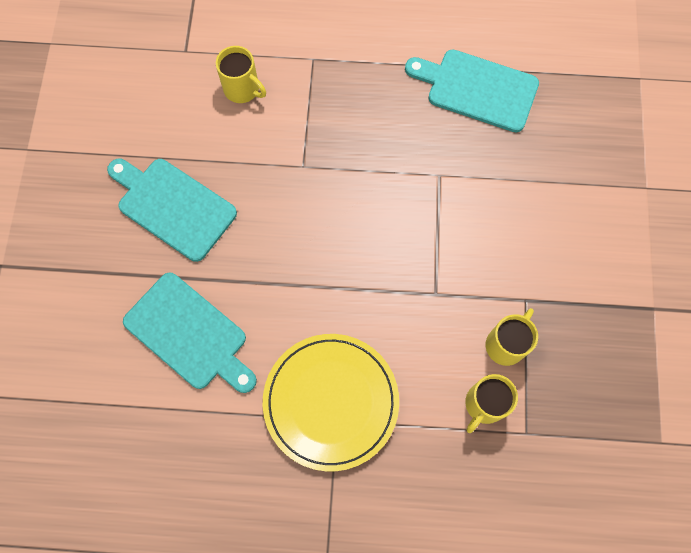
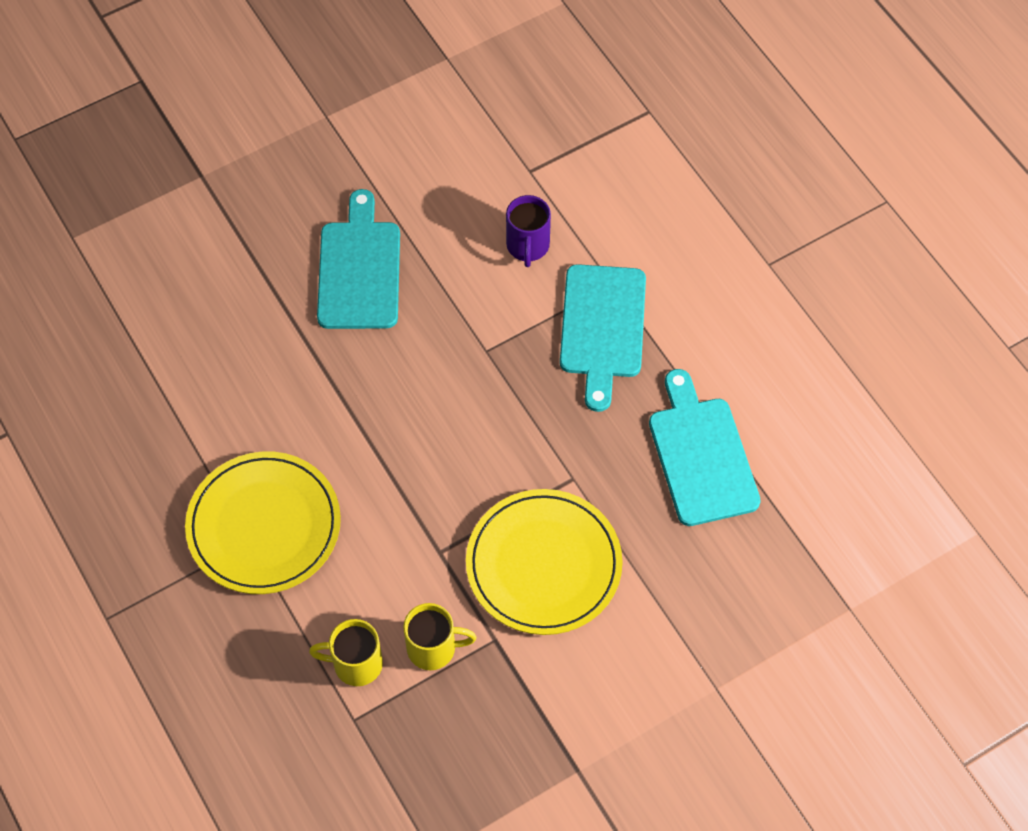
camera: 55 degrees right, 10 degrees down
(189, 334) = (245, 366): turquoise cutting board -> turquoise cutting board (602, 327)
(242, 89) = (527, 246): yellow mug -> purple mug
(490, 233) = (543, 564): none -> yellow plate

